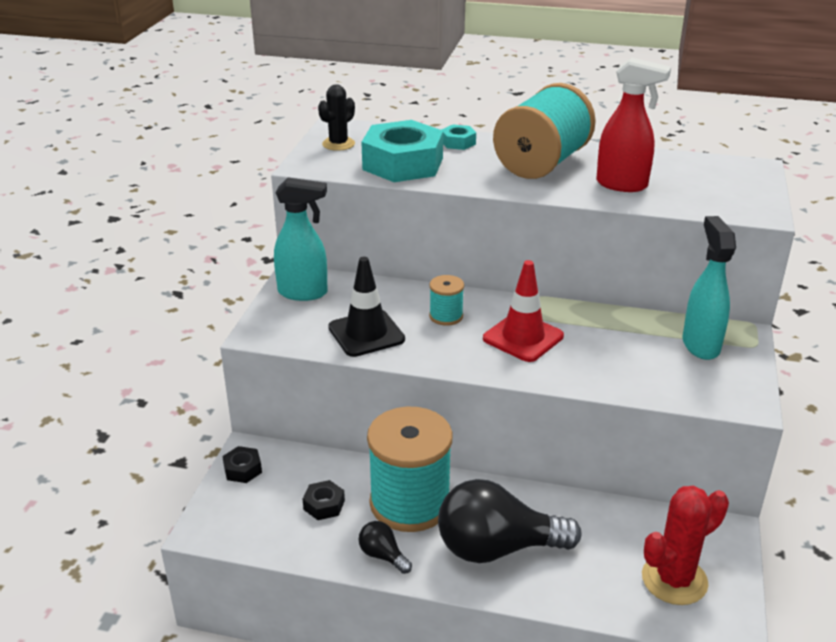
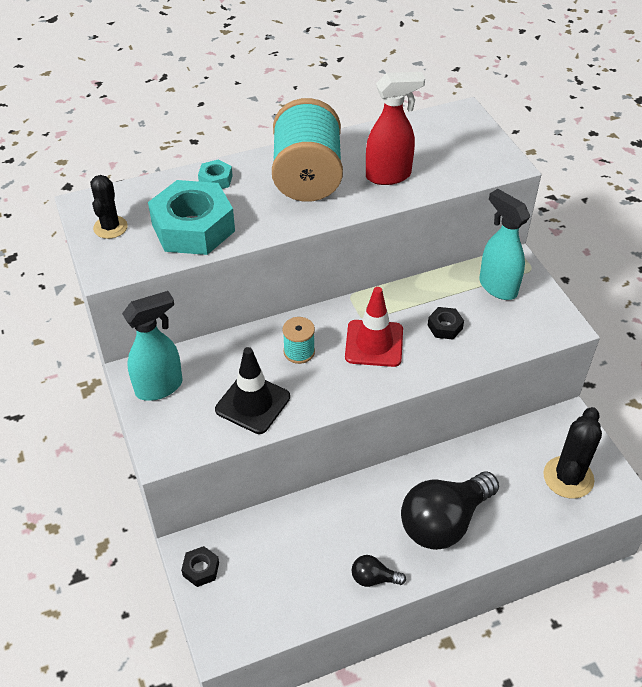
camera: 35 degrees left, 15 degrees up
(324, 505) = (294, 562): black nut -> black nut (445, 327)
(410, 503) = (355, 521): turquoise spool -> none
(674, 580) = (568, 477): red cactus -> black cactus

